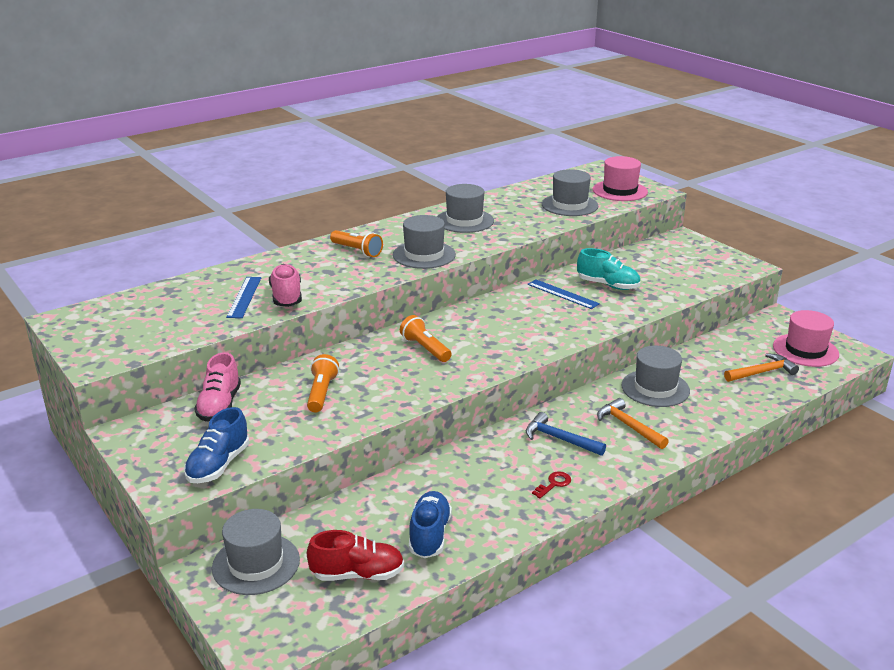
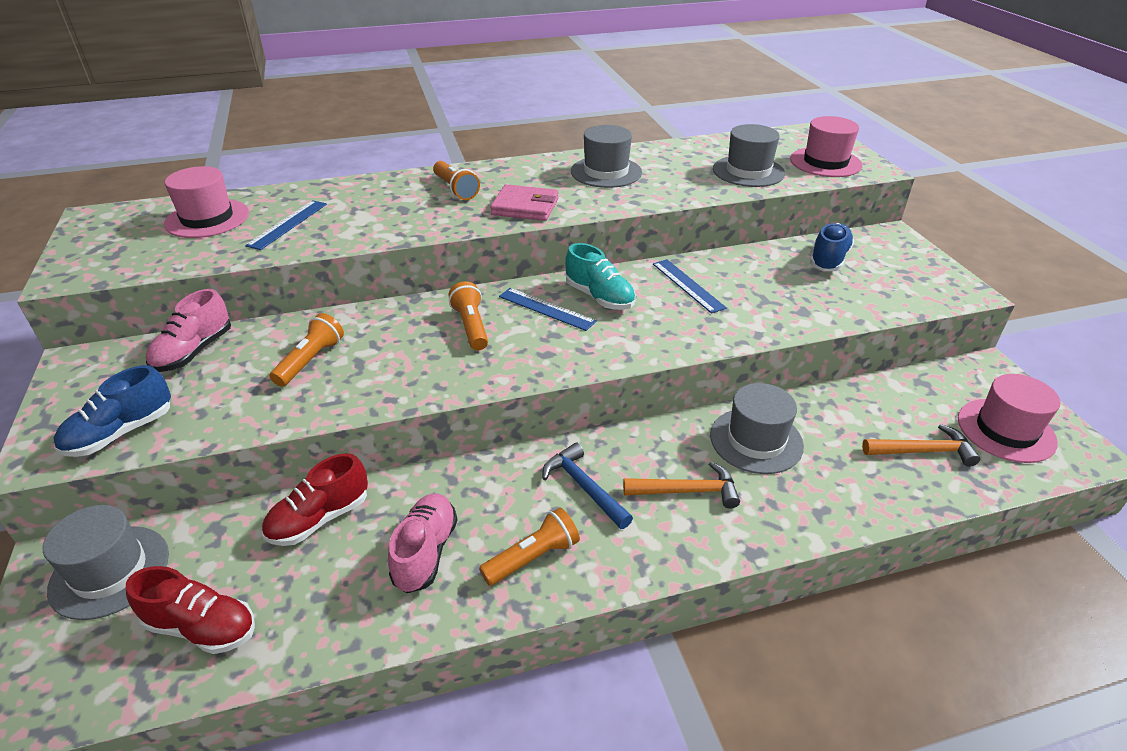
camera: 20 degrees right, 10 degrees up
(169, 304) = (207, 218): none -> pink hat
(286, 297) = (330, 232): pink shoe -> pink shoe (425, 552)
(386, 498) = (319, 519): none -> red shoe
(424, 255) = (525, 207): grey hat -> pink wallet
(429, 535) = (327, 592): blue shoe -> blue shoe (828, 259)
(472, 327) = (546, 309): none -> blue ruler
(554, 484) = (533, 557): red key -> orange flashlight
(608, 285) = (754, 284): turquoise shoe -> turquoise shoe (599, 297)
(629, 426) = (687, 491): orange hammer -> orange hammer turned 105 degrees clockwise

